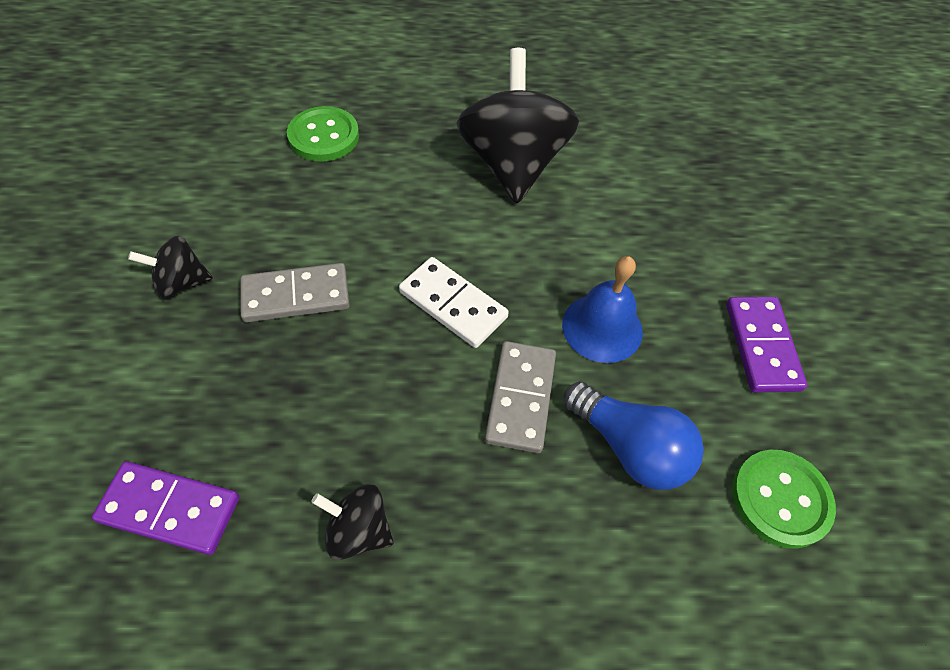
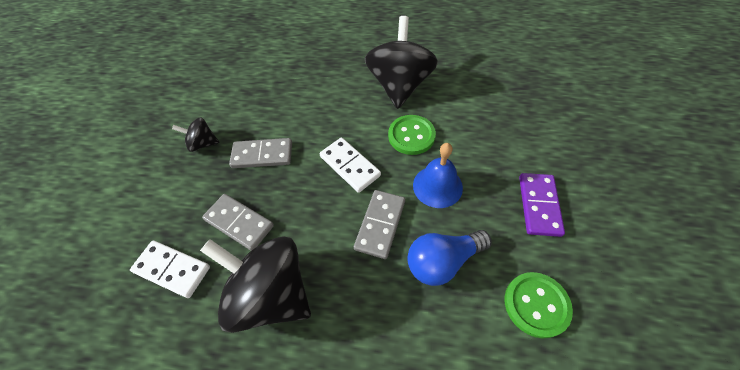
camera: 15 degrees right, 0 degrees up
(170, 509) = (172, 269): purple domino -> white domino
(277, 416) = (239, 223): none -> grey domino
(324, 136) = (294, 66): green button -> green button (411, 136)
(358, 530) = (271, 293): black spinning top -> black spinning top, size x2.12
(630, 447) = (442, 261): blue light bulb -> blue light bulb turned 105 degrees clockwise

